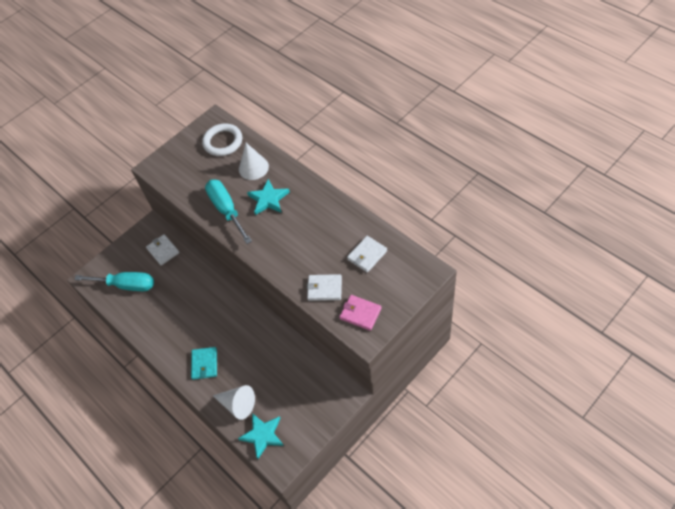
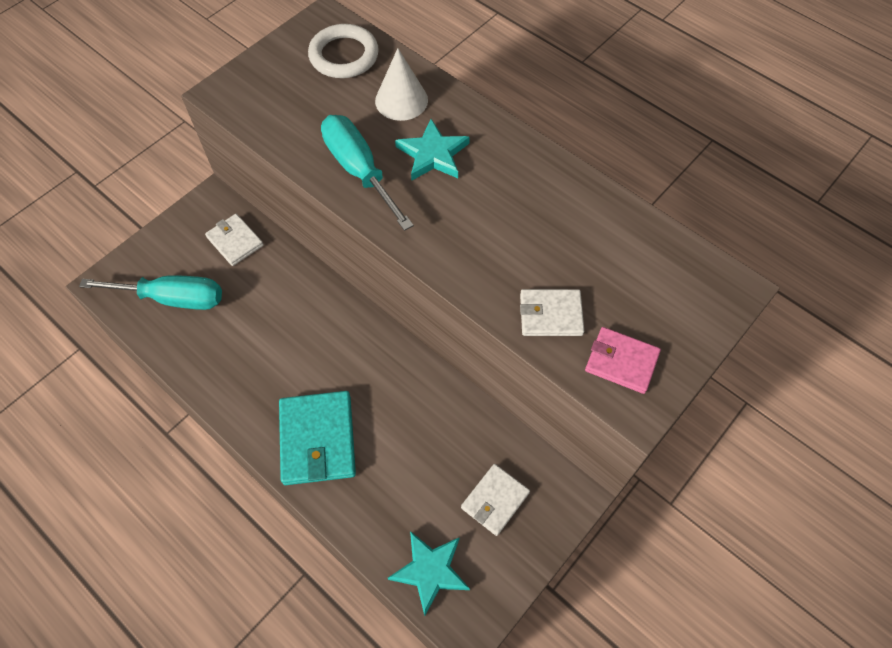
camera: 10 degrees left, 5 degrees up
(204, 364) = (317, 439): turquoise wallet -> turquoise wallet, size x1.63
(238, 404) = (381, 513): white cone -> none
(367, 255) = (619, 256): white wallet -> white wallet (495, 500)

